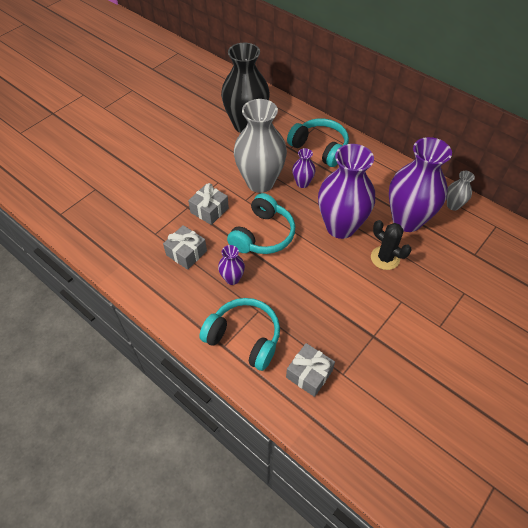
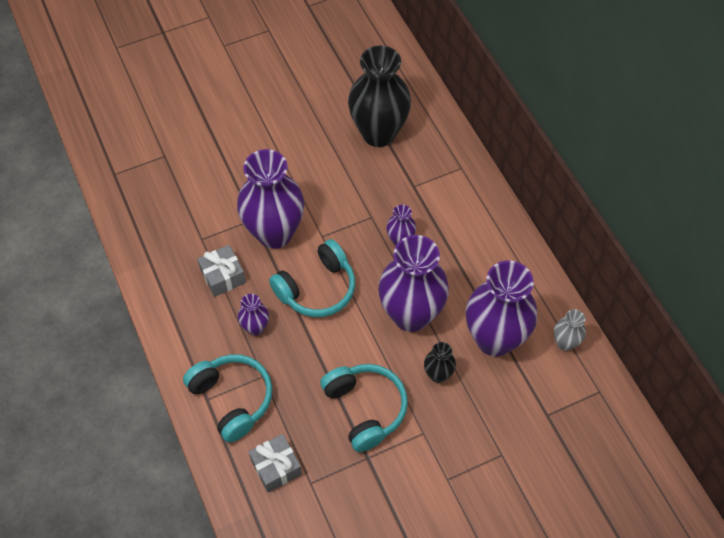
camera: 25 degrees right, 5 degrees up
(209, 210) = (274, 233): grey gift -> purple vase
(260, 182) = (351, 219): grey vase -> none
(319, 148) = (449, 200): turquoise headphones -> turquoise headphones (365, 409)
(385, 258) = (438, 374): black cactus -> black vase

